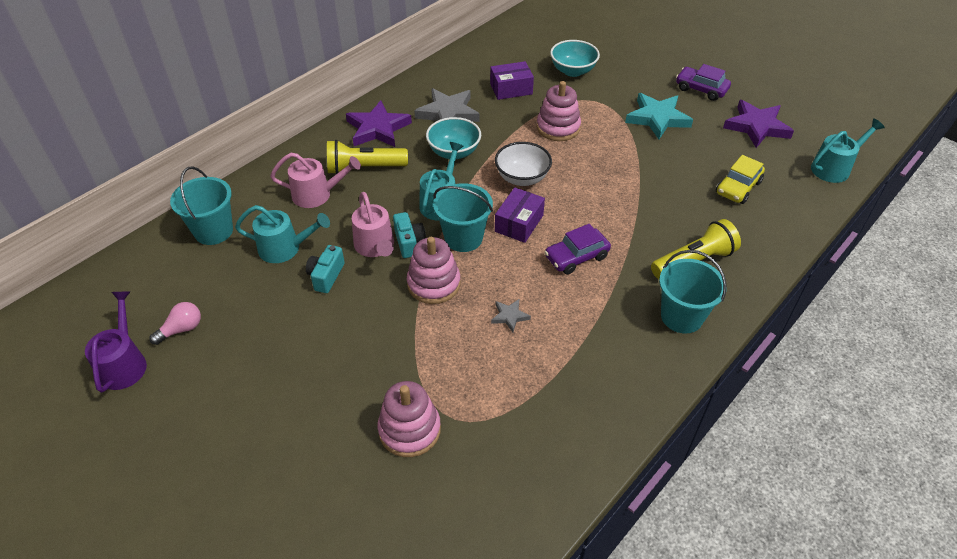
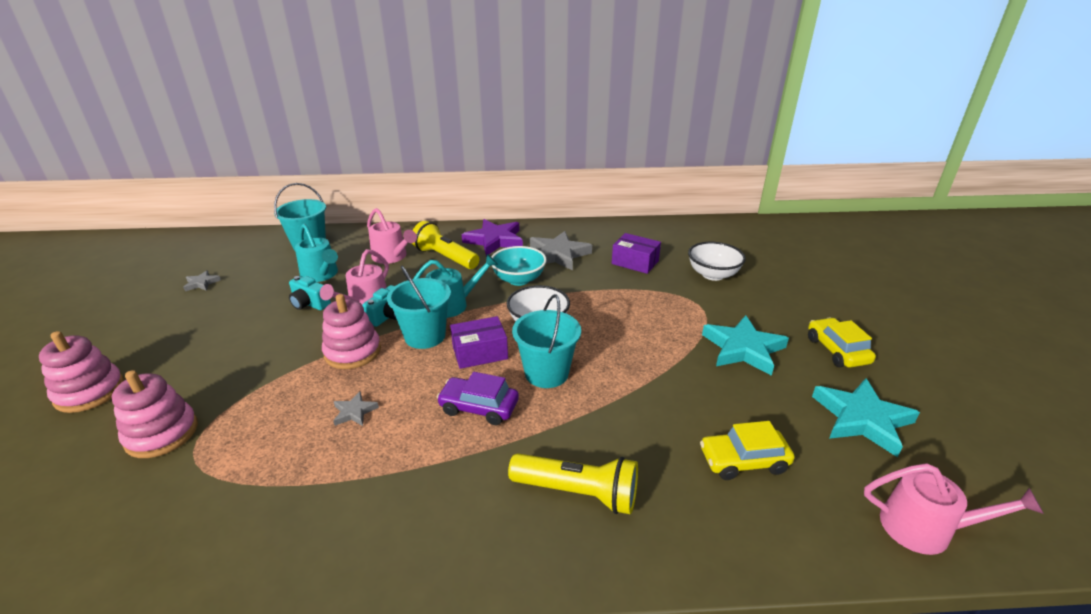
camera: 45 degrees right, 15 degrees down
(124, 363) = (153, 282): purple watering can -> none
(181, 329) = (201, 283): pink light bulb -> grey star
(326, 276) = (310, 304): turquoise camera -> turquoise camera turned 120 degrees counterclockwise
(558, 128) = (630, 306): pink stacking toy -> pink stacking toy (90, 392)
(573, 71) = (713, 275): turquoise bowl -> white bowl
(681, 316) = (479, 533): turquoise bucket -> turquoise bucket (546, 373)
(701, 89) = (837, 350): purple car -> yellow car
(757, 127) = (862, 419): purple star -> turquoise star
(834, 168) = (925, 528): turquoise watering can -> pink watering can

